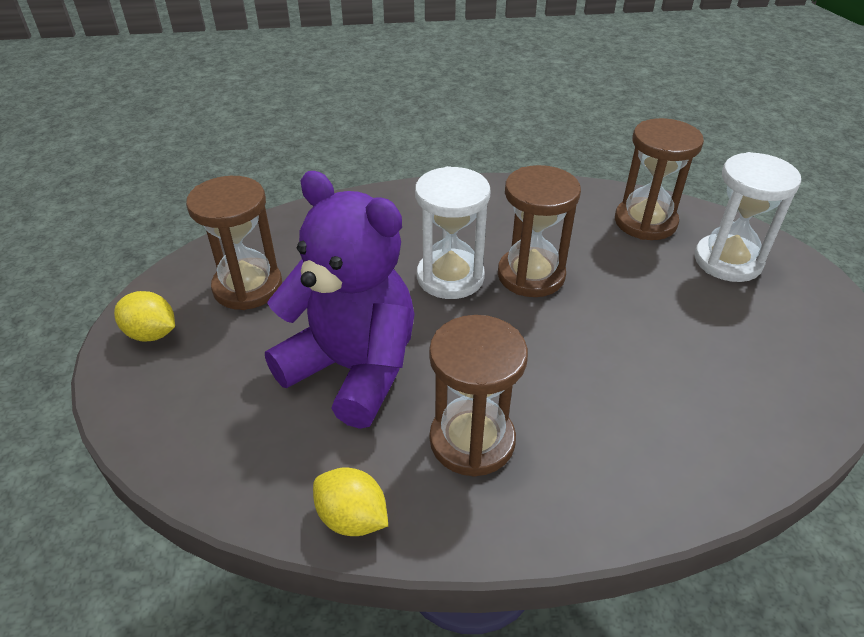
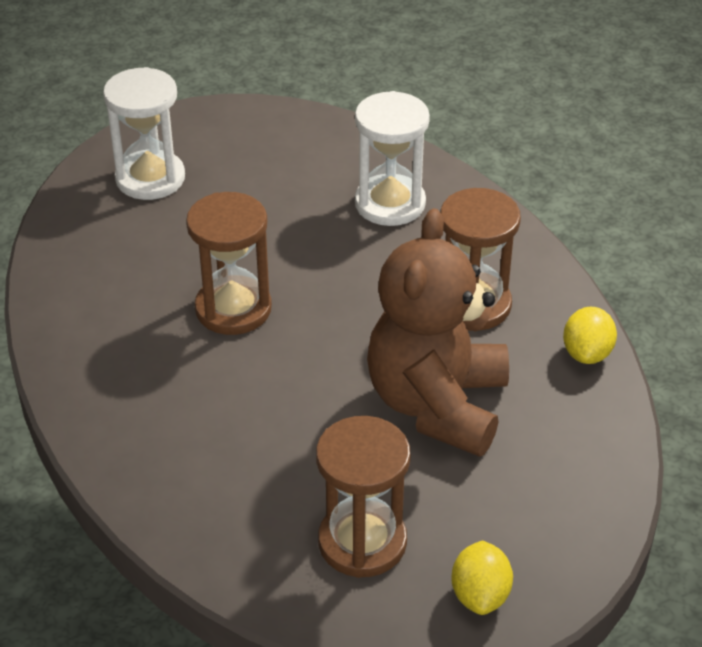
camera: 110 degrees left, 0 degrees up
(353, 369) = (437, 404): purple teddy bear -> brown teddy bear
(450, 277) = (264, 370): white hourglass -> white hourglass (390, 204)
(645, 222) = (98, 238): brown hourglass -> none

